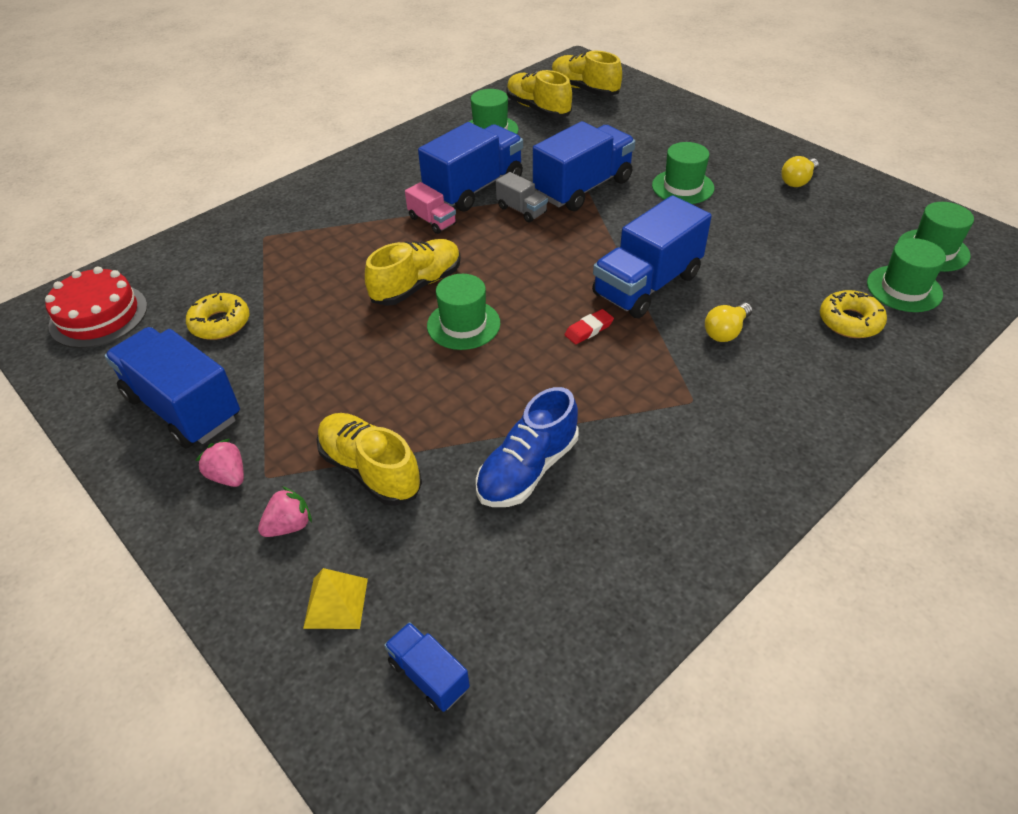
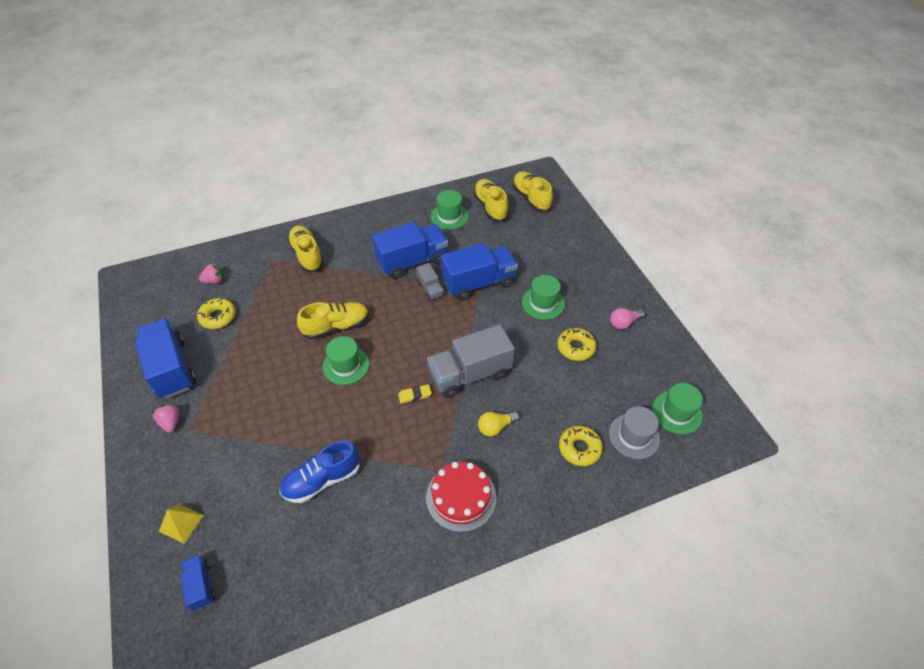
camera: 20 degrees right, 5 degrees up
(98, 316) = (161, 289): red cake -> red cake (461, 497)
(289, 525) = (184, 466): pink strawberry -> pink strawberry (214, 280)
(370, 470) = (241, 447): yellow shoe -> yellow shoe (307, 255)
(432, 221) = (372, 280): pink truck -> none
(589, 329) = (414, 395): red eraser -> yellow eraser
(646, 285) = (470, 374): blue truck -> grey truck
(760, 220) = (575, 347): none -> yellow donut
(797, 181) = (624, 323): yellow light bulb -> pink light bulb
(904, 289) = (634, 436): green hat -> grey hat

